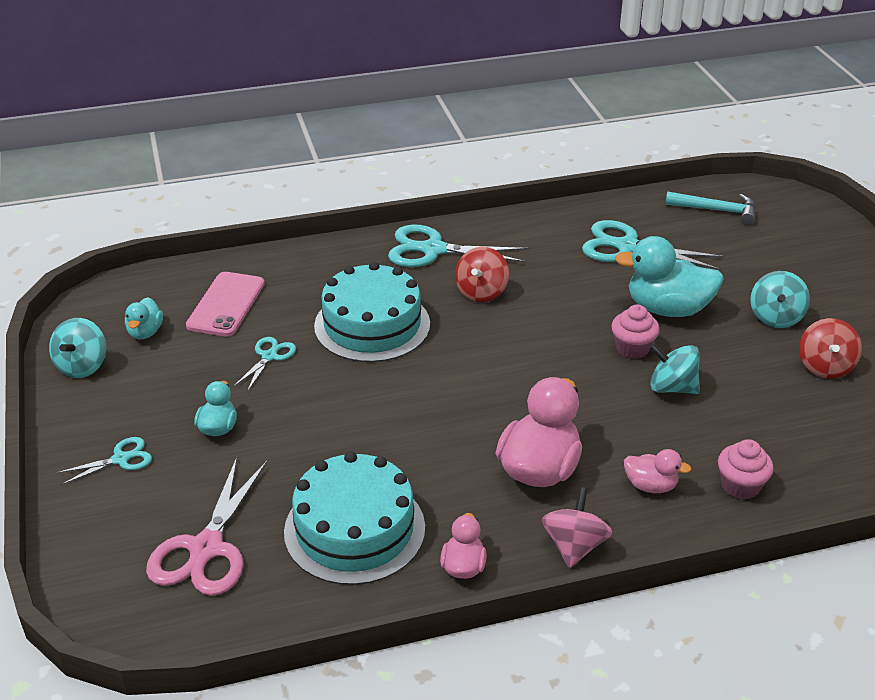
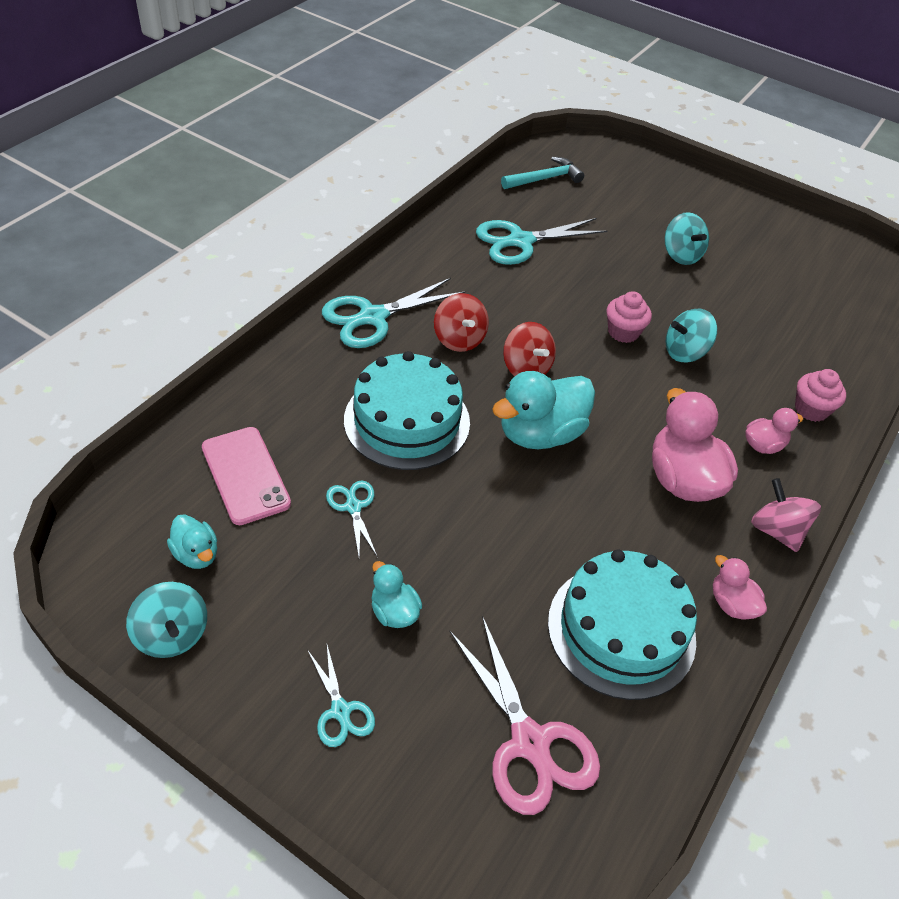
camera: 45 degrees left, 10 degrees up
(120, 459) = (340, 710): turquoise scissors -> turquoise scissors turned 135 degrees clockwise
(667, 309) = (608, 284): turquoise duck -> turquoise duck (540, 434)
(825, 366) = (751, 281): red spinning top -> red spinning top (526, 368)

